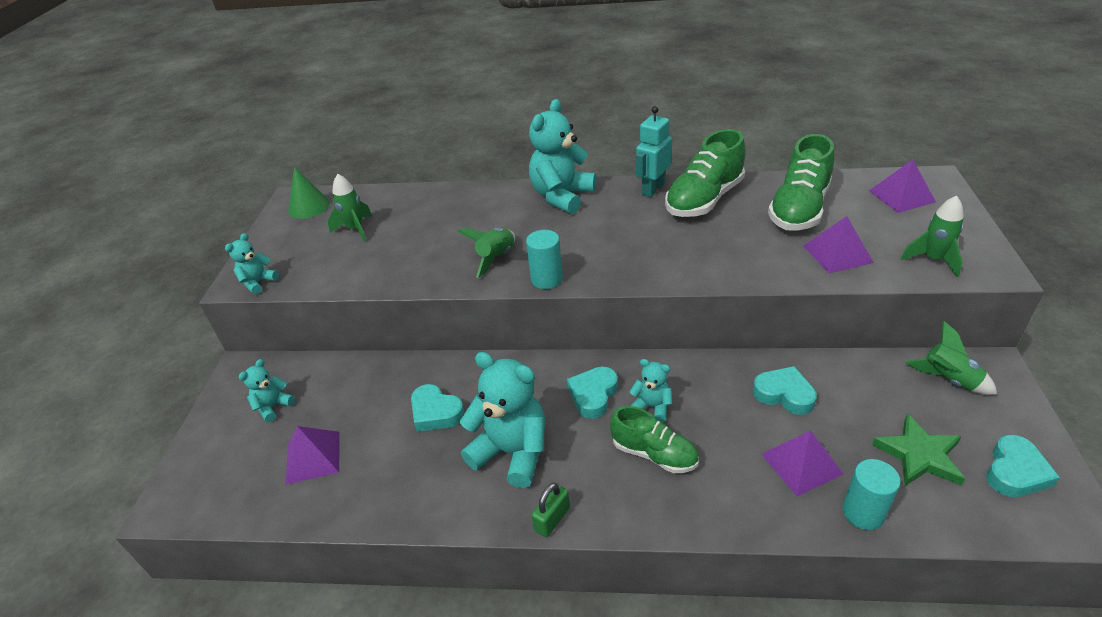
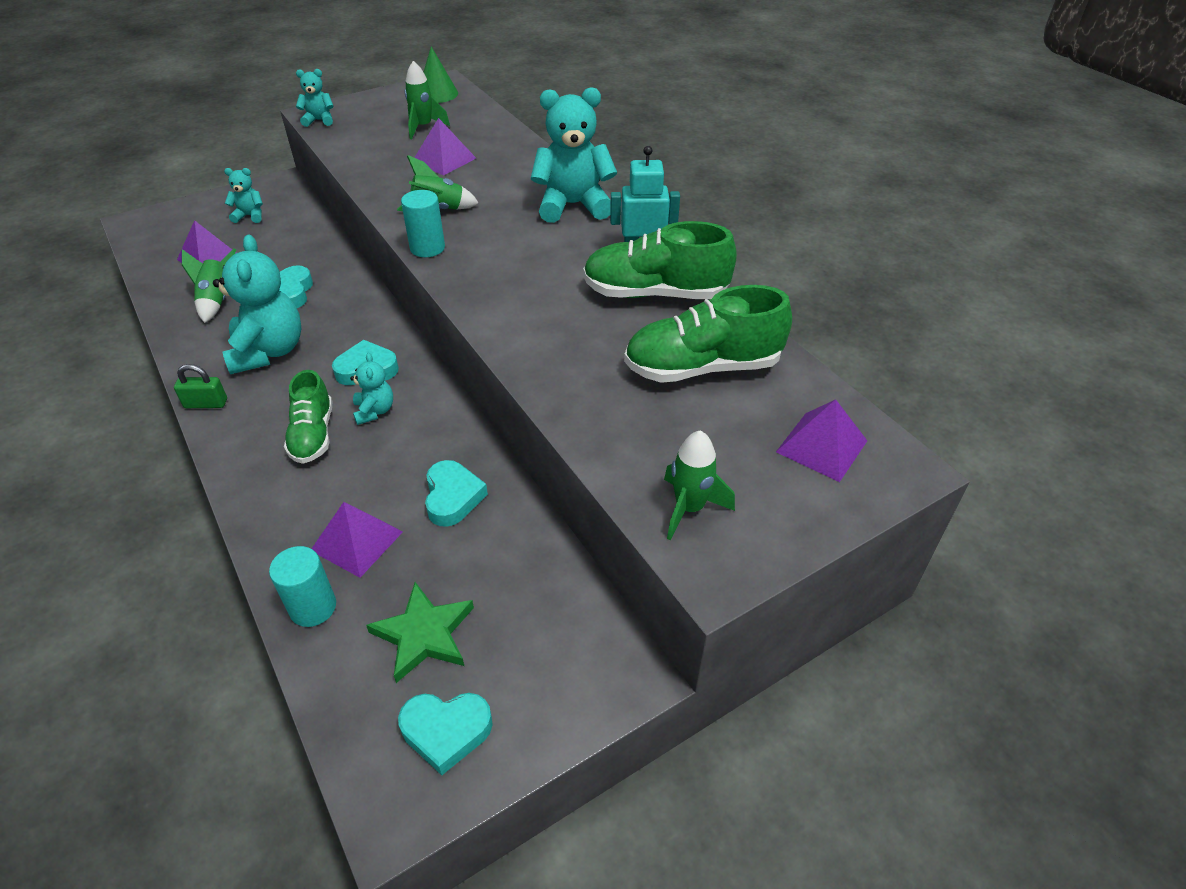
camera: 50 degrees right, 5 degrees up
(837, 254) = (632, 423): purple pyramid -> purple pyramid (444, 159)
(948, 380) = (572, 633): green rocket -> green rocket (217, 300)

